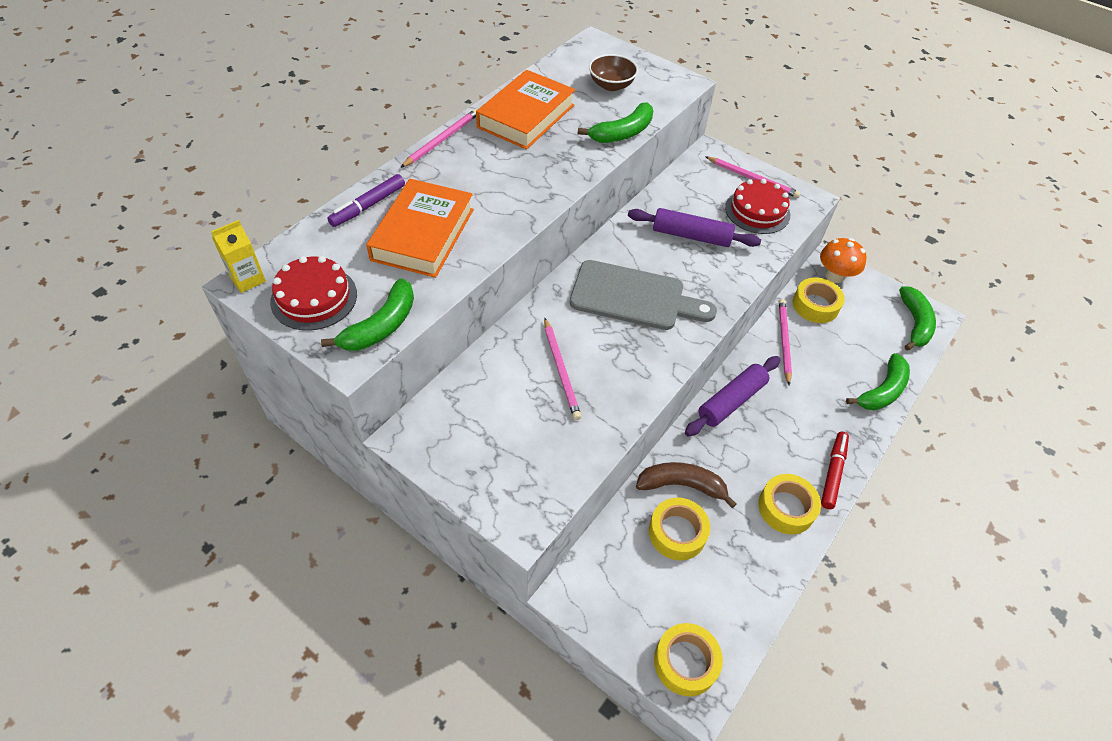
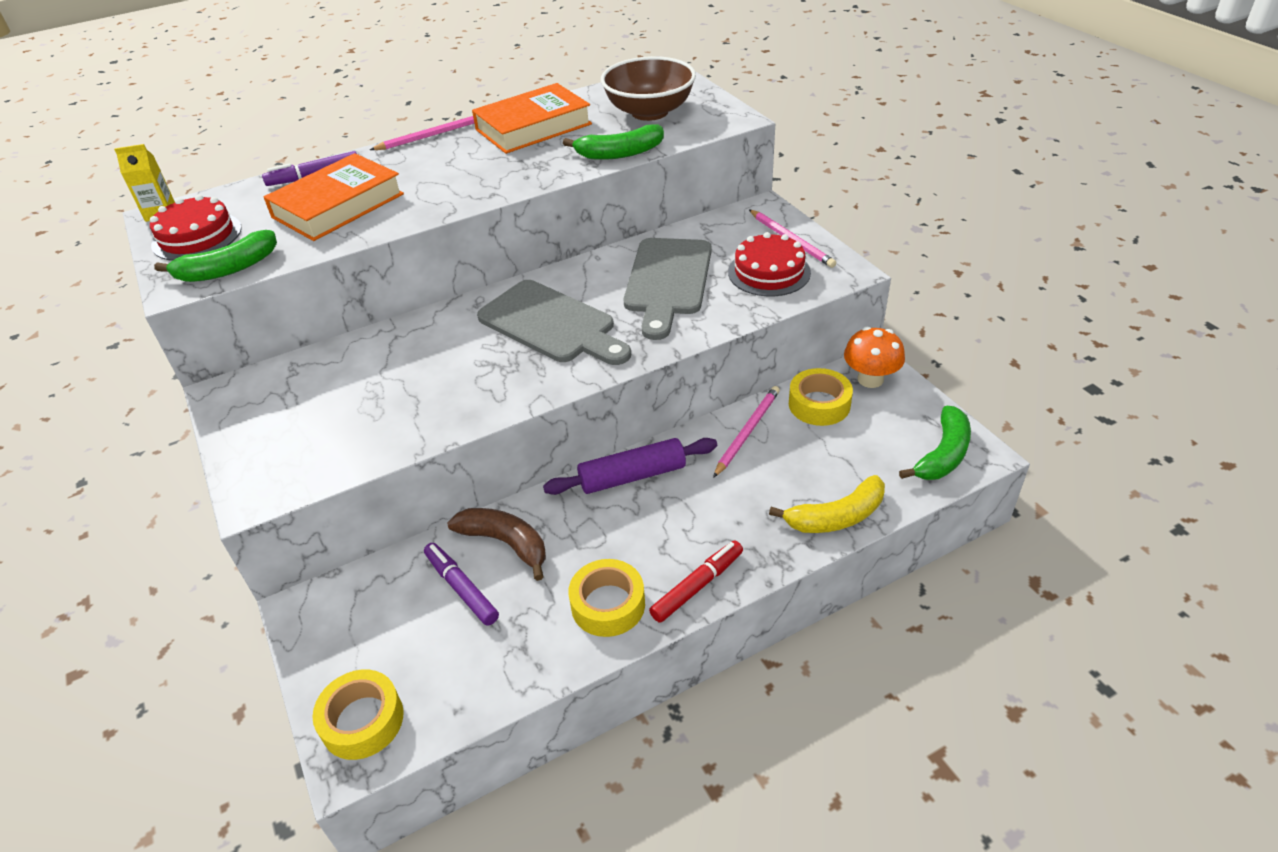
camera: 30 degrees right, 10 degrees down
(561, 370) = (416, 372): pink pencil -> none
(611, 85) = (649, 112): brown bowl -> brown bowl, size x1.65
(677, 533) = (461, 588): yellow tape -> purple marker
(691, 236) = (667, 281): purple rolling pin -> grey cutting board
(882, 391) = (836, 517): green banana -> yellow banana

